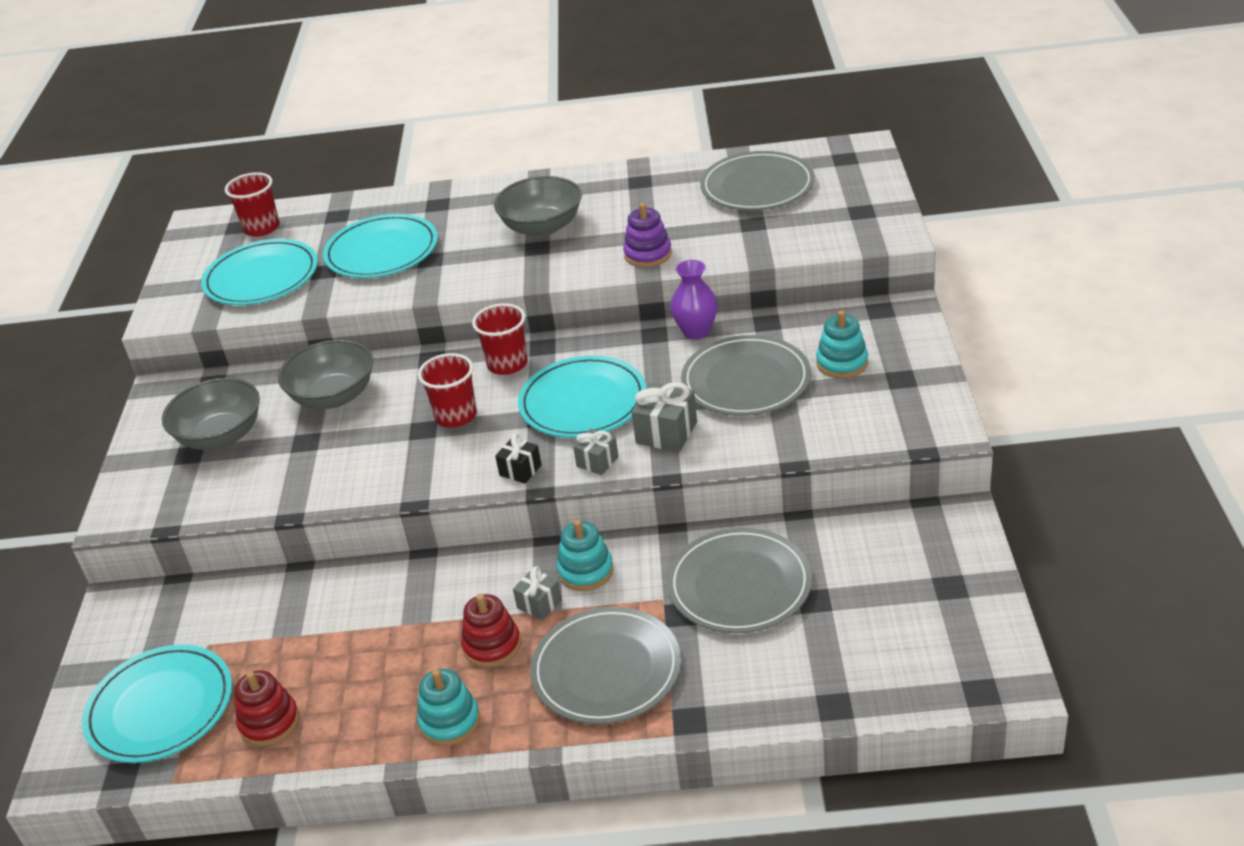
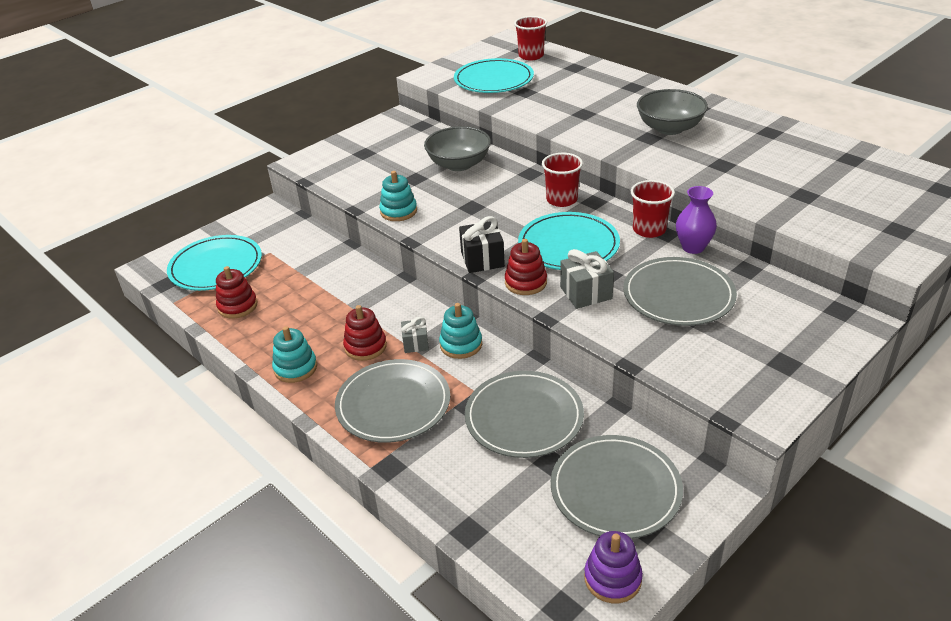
camera: 45 degrees right, 0 degrees up
(221, 436) = (387, 153): grey bowl -> none
(382, 251) = (567, 97): turquoise plate -> none
(456, 416) = (496, 210): red cup -> red cup (649, 230)
(520, 470) = (482, 259): black gift -> black gift, size x1.58
(597, 461) = (525, 282): grey gift -> red stacking toy
(648, 254) = (706, 177): purple stacking toy -> purple stacking toy (612, 578)
(757, 186) = (845, 174): grey plate -> grey plate (615, 489)
(842, 363) = (758, 326): turquoise stacking toy -> turquoise stacking toy (398, 211)

